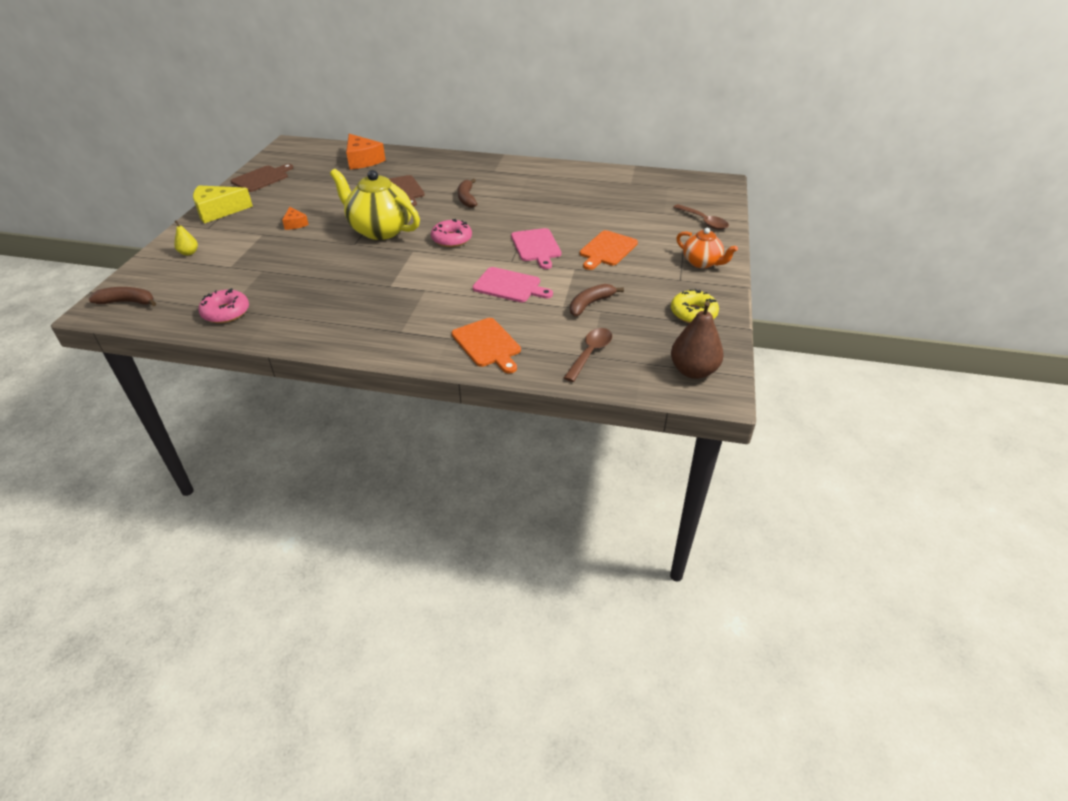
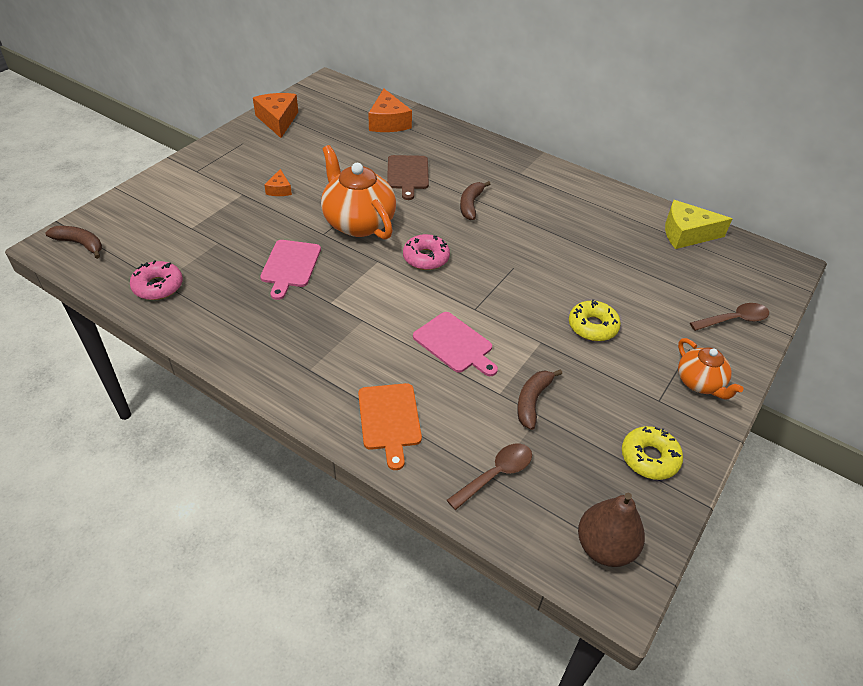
camera: 20 degrees right, 5 degrees up
(189, 253) = (164, 198): yellow pear -> none
(218, 211) = (216, 152): yellow cheese -> yellow cheese (686, 234)
(262, 178) = (278, 120): brown cutting board -> orange cheese
(380, 230) = (358, 223): yellow teapot -> orange teapot
(536, 247) = (513, 297): pink cutting board -> pink cutting board (290, 266)
(590, 304) = (532, 401): brown banana -> brown banana turned 45 degrees counterclockwise
(607, 249) = (592, 326): orange cutting board -> yellow donut
(704, 221) = (734, 320): brown spoon -> brown spoon turned 90 degrees counterclockwise

